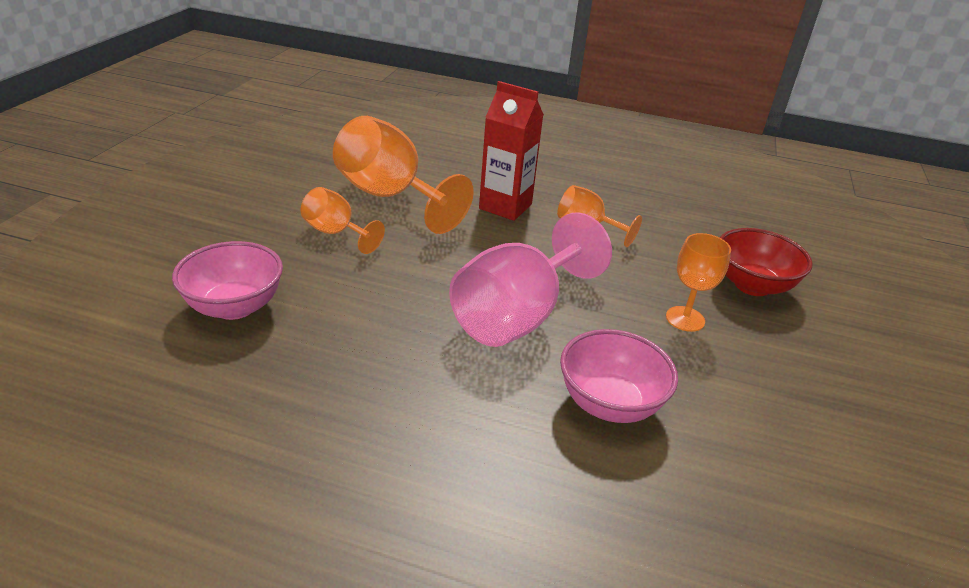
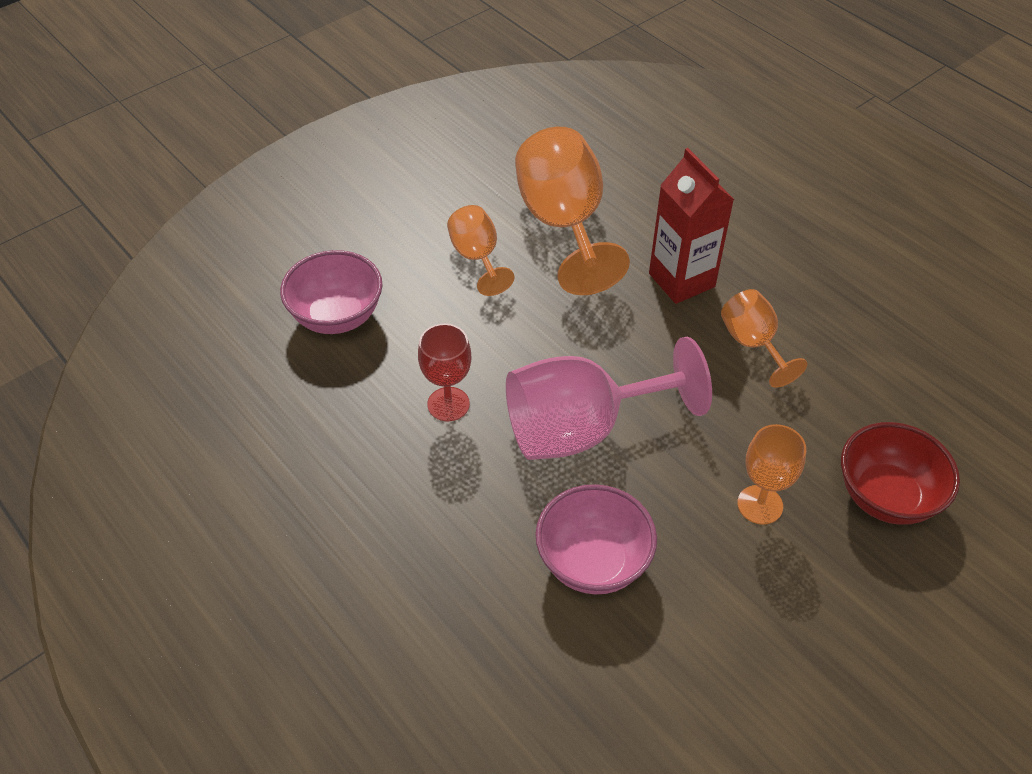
camera: 35 degrees right, 15 degrees up
(392, 337) = (448, 404): none -> red goblet

